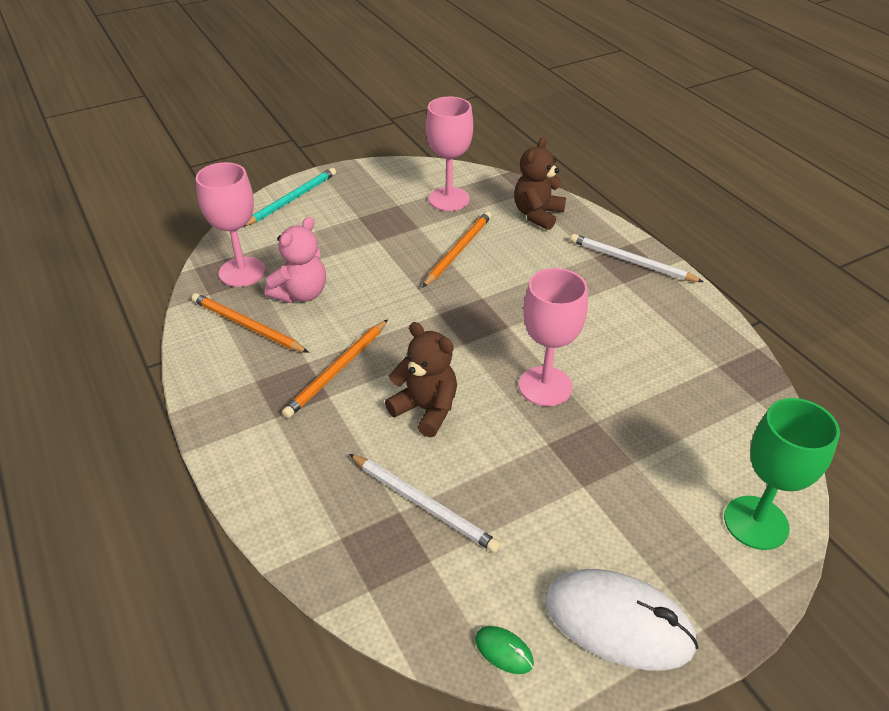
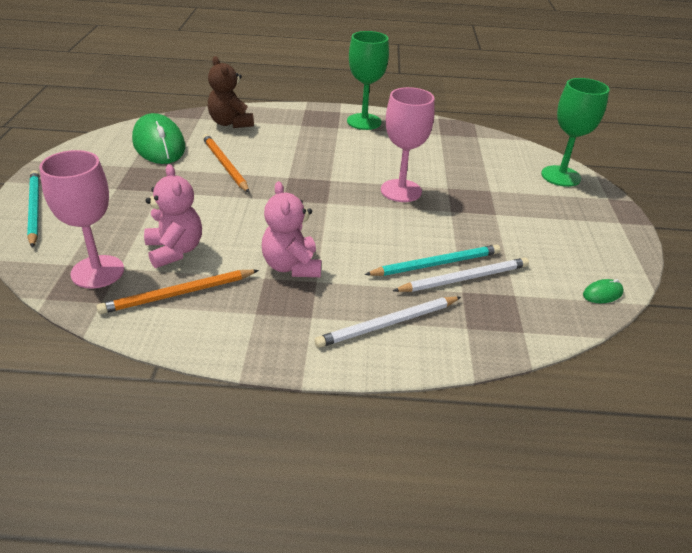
camera: 60 degrees left, 5 degrees down
(337, 370) = (292, 266): orange pencil -> pink teddy bear
(426, 409) = (376, 243): brown teddy bear -> none
(430, 471) = (436, 264): none -> turquoise pencil
(449, 199) = (159, 144): pink goblet -> green mouse
(618, 622) = (602, 245): white mouse -> none
(631, 261) = (322, 117): white pencil -> white pencil (388, 324)
(662, 294) = (364, 122): none -> green goblet

